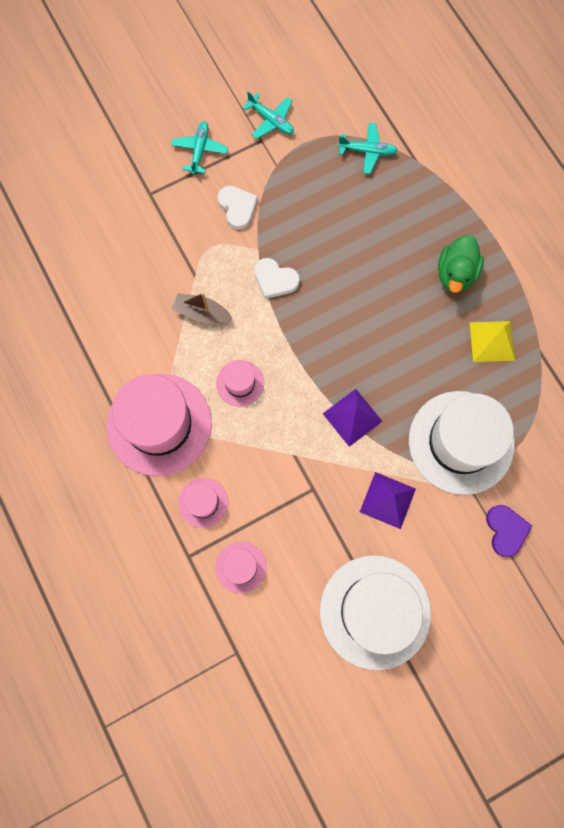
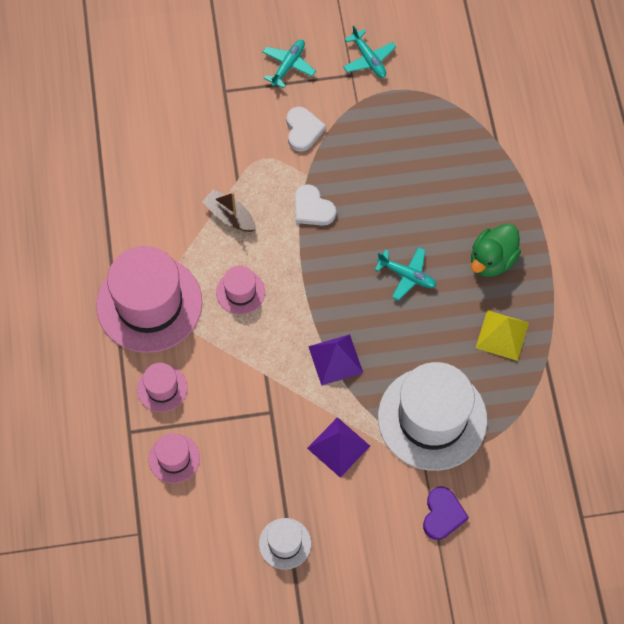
camera: 20 degrees right, 10 degrees down
(367, 151) = (452, 117): turquoise plane -> turquoise plane (407, 275)
(375, 611) = (285, 543): white hat -> white hat, size x0.46

